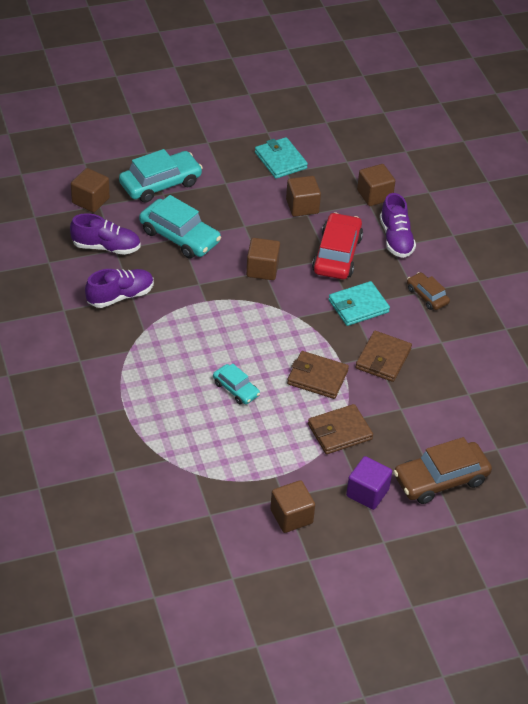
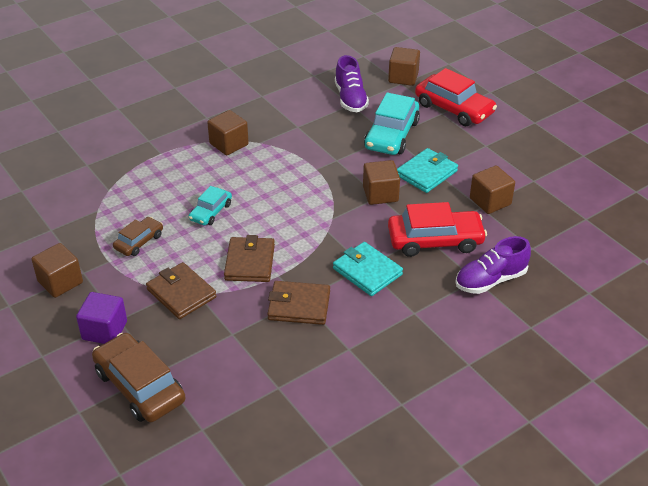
camera: 75 degrees right, 5 degrees down
(120, 296) = (294, 120): purple shoe -> none
(160, 184) = (454, 108): turquoise car -> red car
(280, 160) = (547, 173): turquoise wallet -> turquoise wallet (426, 173)
(374, 195) = (548, 250): brown cube -> brown cube (229, 144)
(427, 296) = (415, 323): brown car -> brown car (139, 242)

